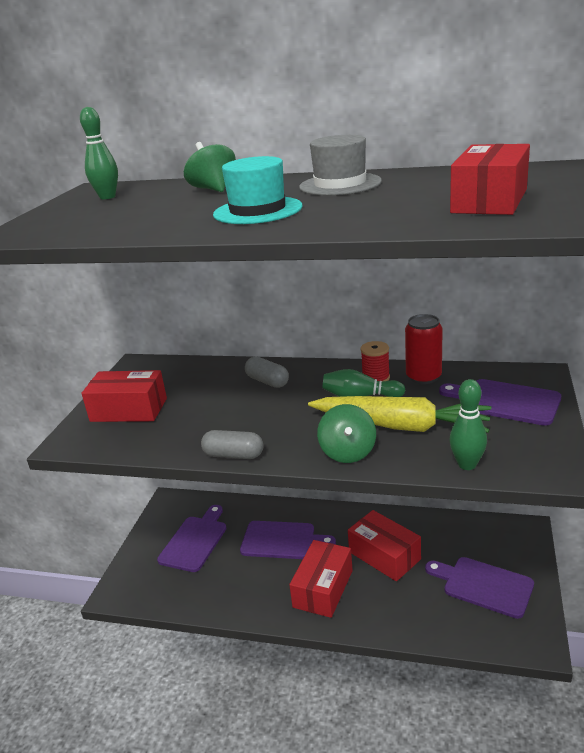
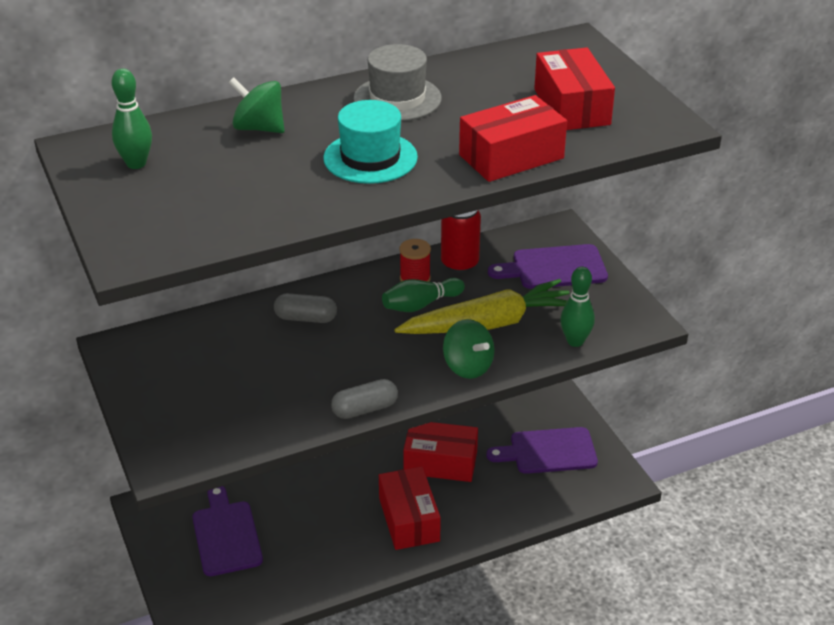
camera: 40 degrees left, 10 degrees up
(129, 410) = (185, 404): red box -> red box (511, 156)
(282, 540) = (324, 492): purple cutting board -> none

